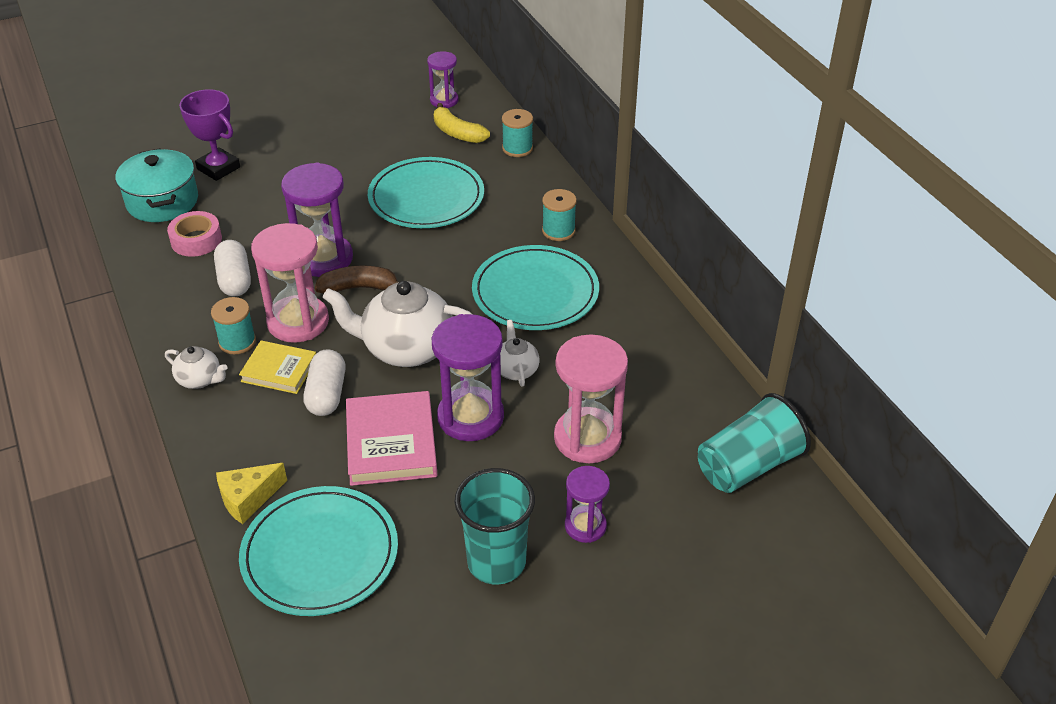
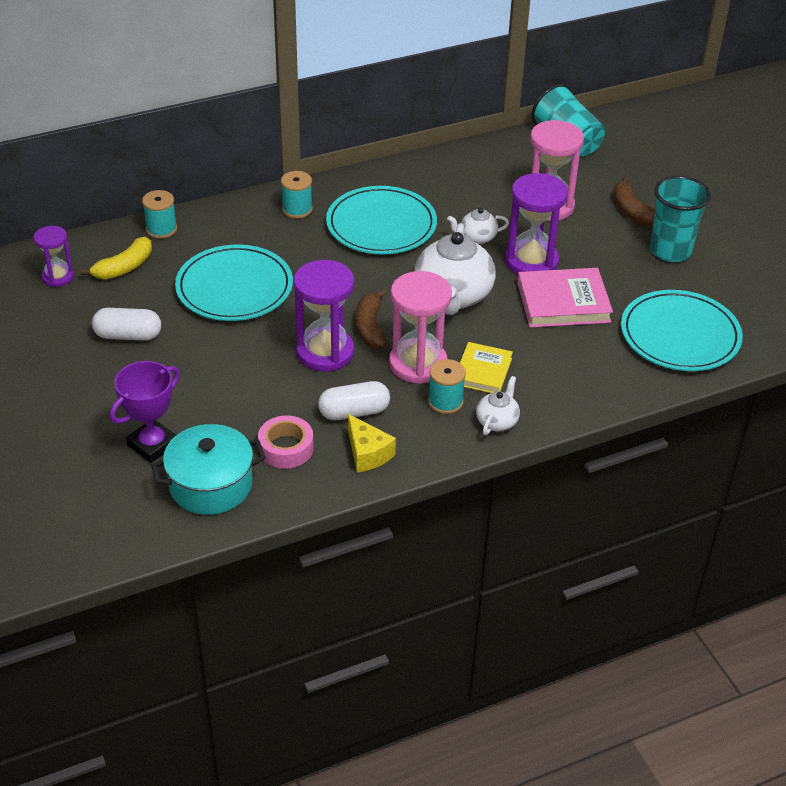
camera: 90 degrees left, 0 degrees up
(248, 499) = (632, 378): yellow cheese -> yellow cheese (367, 453)
(327, 394) = (511, 340): white capsule -> white capsule (128, 335)
(585, 526) = (631, 211): purple hourglass -> brown banana

